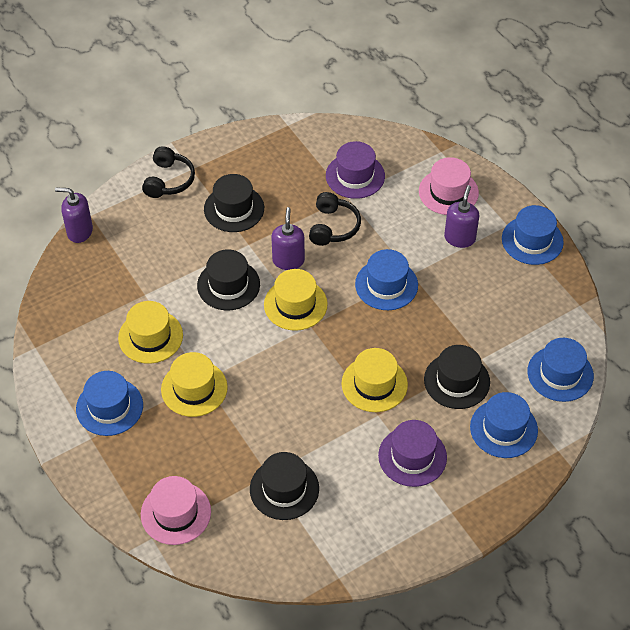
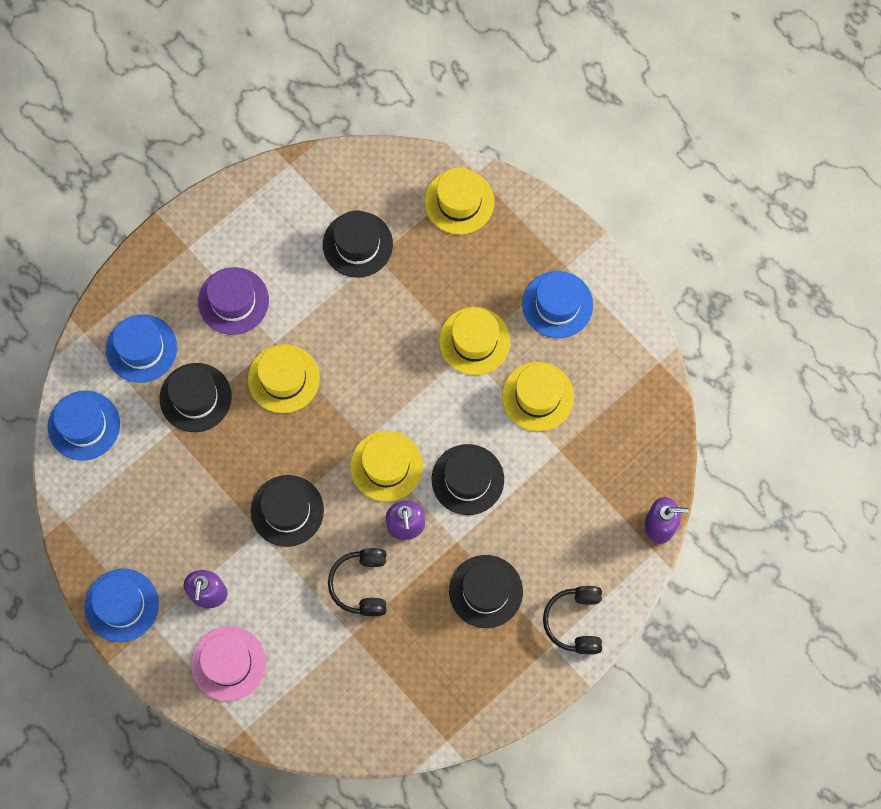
camera: 170 degrees right, 20 degrees up
(176, 513) = (459, 202): pink hat -> yellow hat
(355, 176) = (347, 669): purple hat -> none
(386, 285) = (287, 510): blue hat -> black hat

